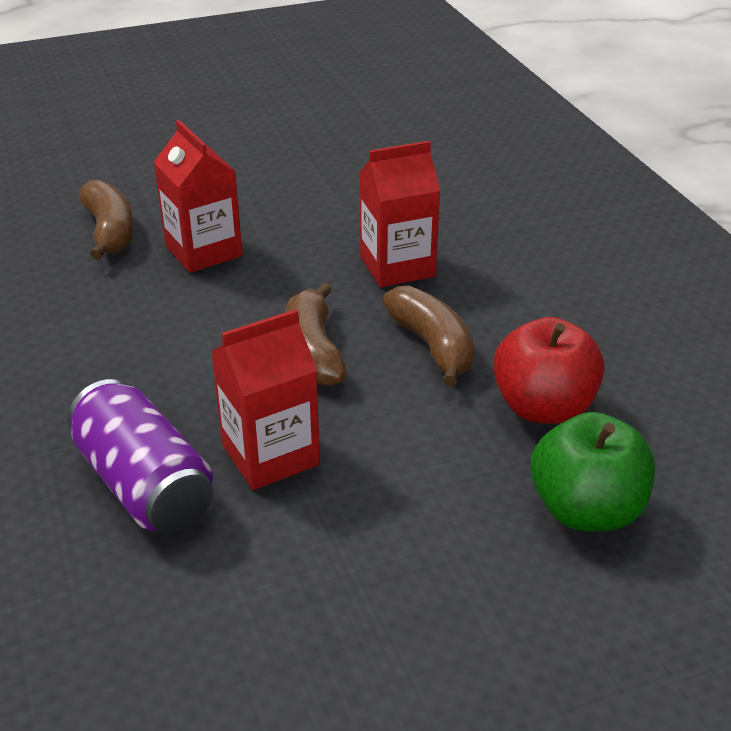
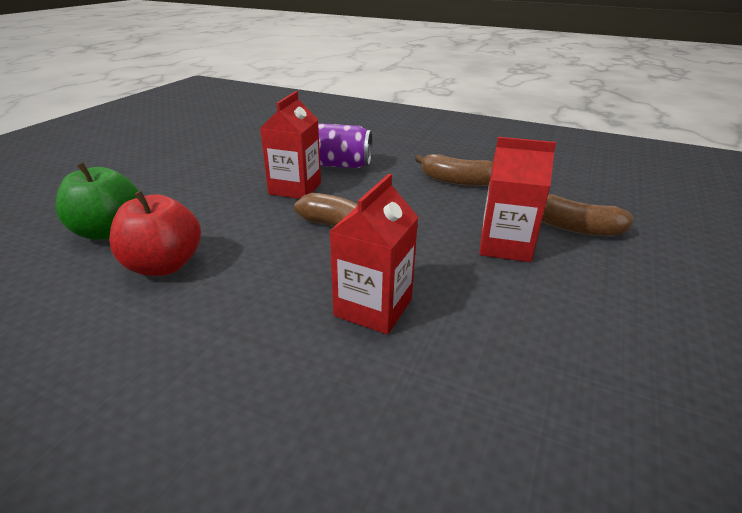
camera: 135 degrees right, 5 degrees down
(432, 346) = (274, 265): brown banana -> brown banana (457, 181)

